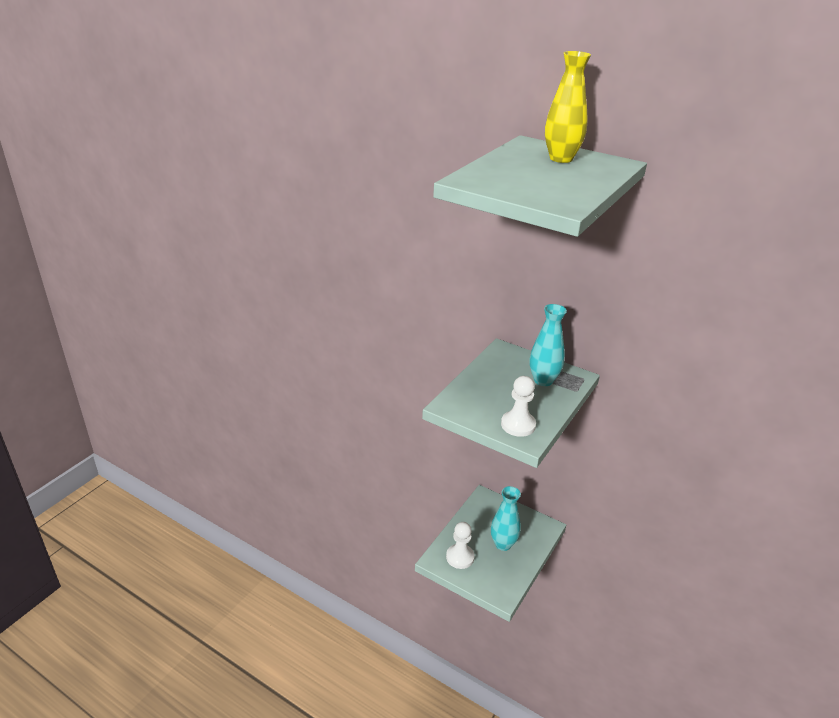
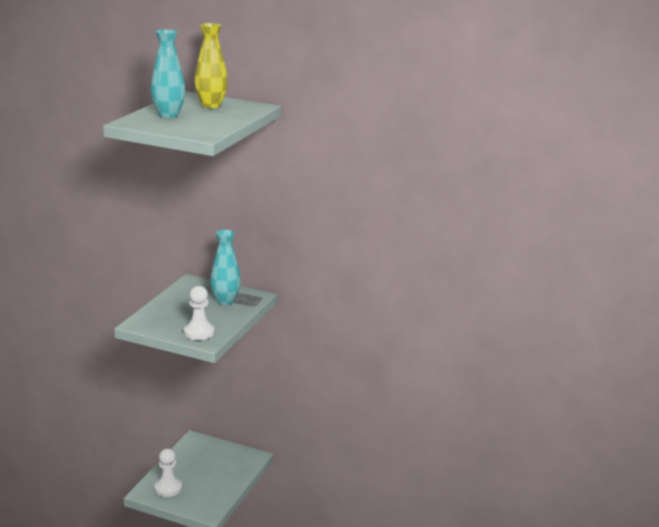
camera: 10 degrees left, 10 degrees down
(503, 544) = (210, 474): turquoise vase -> turquoise vase (168, 115)

